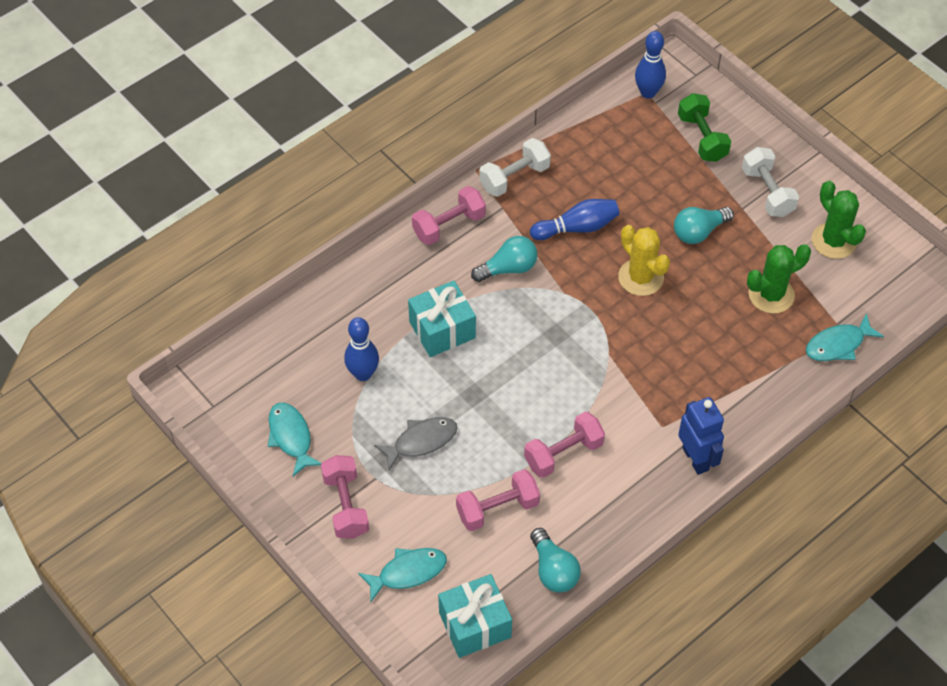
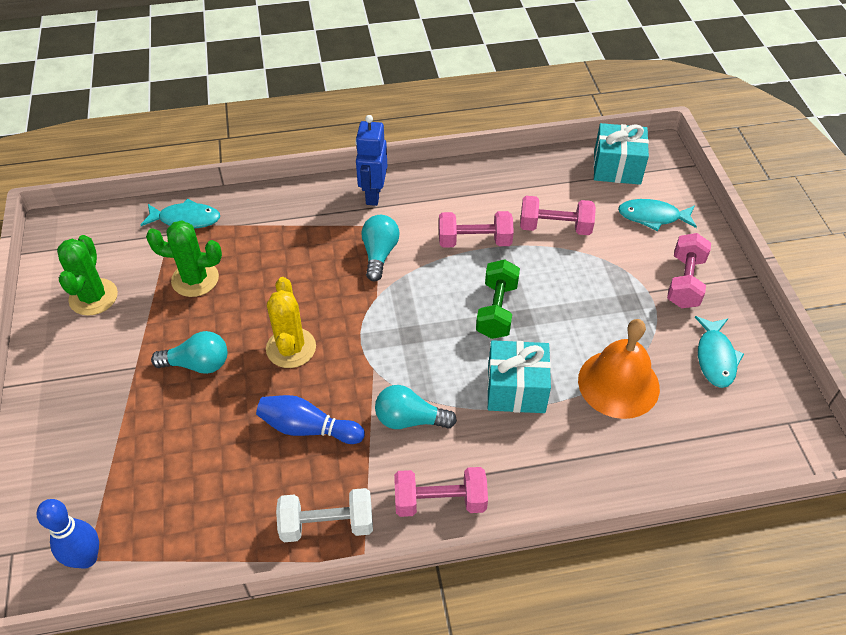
camera: 150 degrees left, 5 degrees down
(363, 374) = (618, 383): blue bowling pin -> orange bell
(421, 441) = (592, 301): grey fish -> none
(553, 570) = (536, 174): turquoise light bulb -> turquoise light bulb (379, 254)
(702, 138) = (91, 464): green dumbbell -> green dumbbell (496, 310)
(767, 192) = (96, 370): white dumbbell -> none

